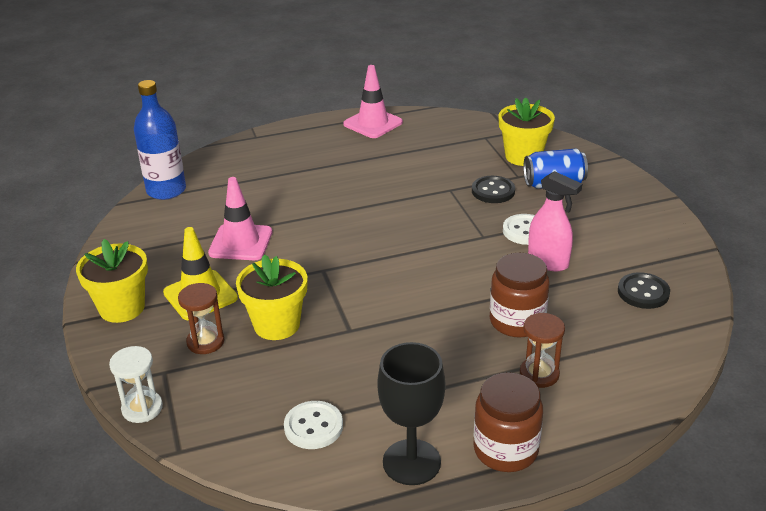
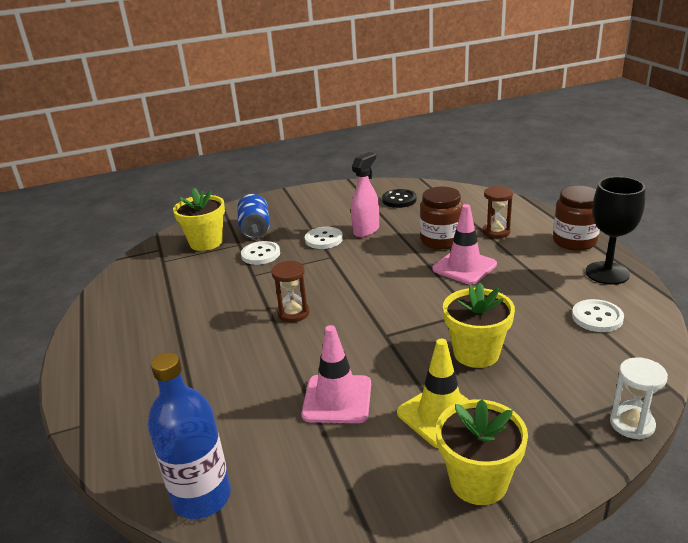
camera: 90 degrees left, 5 degrees down
(205, 342) = (516, 397): brown hourglass -> brown hourglass (293, 313)
(373, 123) = (98, 329): pink traffic cone -> pink traffic cone (464, 267)
(493, 191) = (260, 254): black button -> white button

